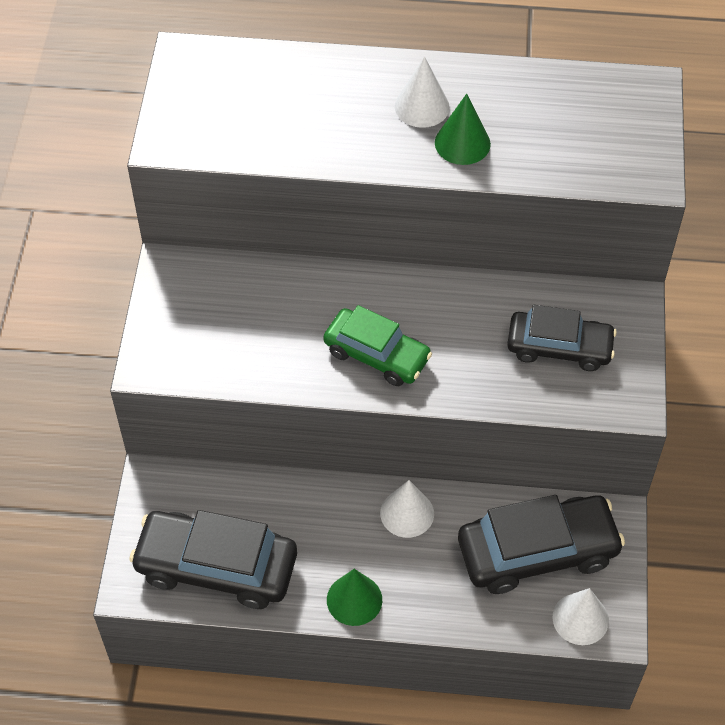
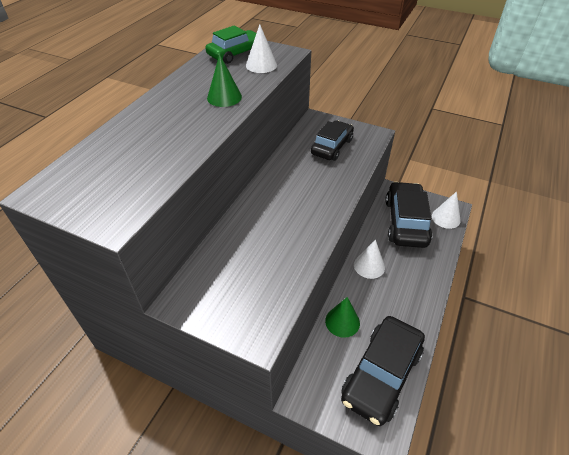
camera: 70 degrees left, 10 degrees down
(354, 599) = (419, 306): green cone -> green cone (342, 321)
(377, 355) = (306, 213): green car -> green car (235, 53)
(422, 106) = (185, 104): white cone -> white cone (261, 65)

